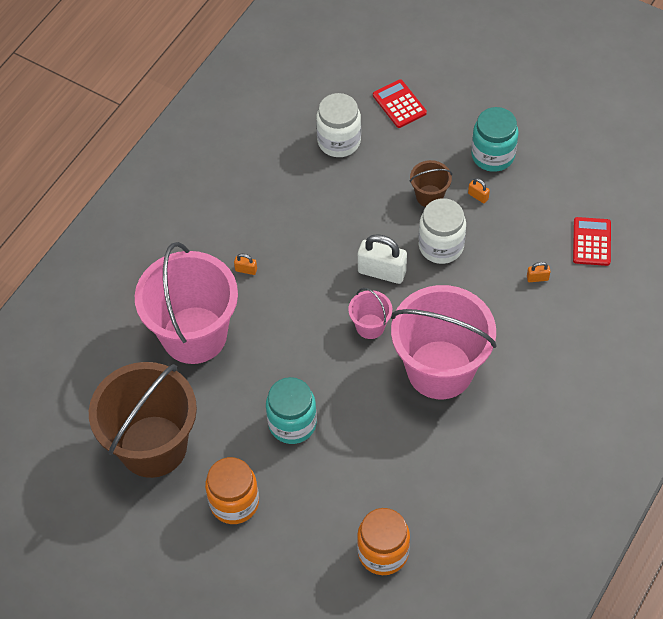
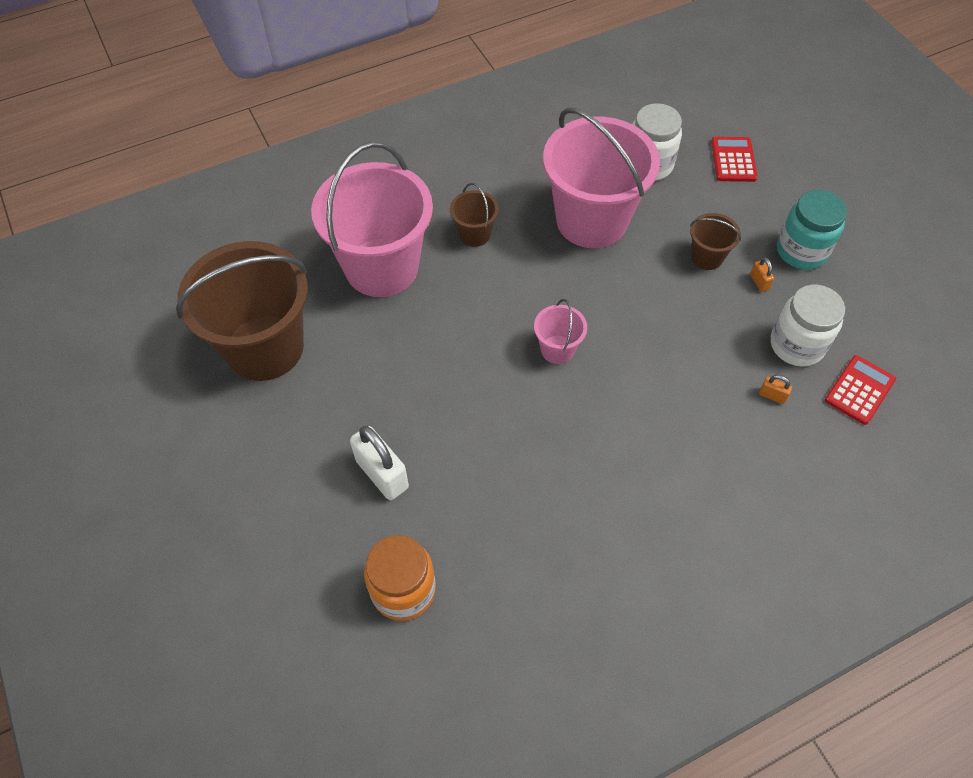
camera: 30 degrees right, 0 degrees up
(234, 502) = (296, 445): orange jar -> none
(246, 270) = (474, 234): orange padlock -> brown bucket
(292, 423) = (410, 401): turquoise jar -> none
(382, 272) = (607, 303): white padlock -> white padlock (382, 474)
(440, 369) = (600, 432): pink bucket -> pink bucket (591, 220)
(441, 246) = (686, 310): white jar -> white jar (796, 345)

